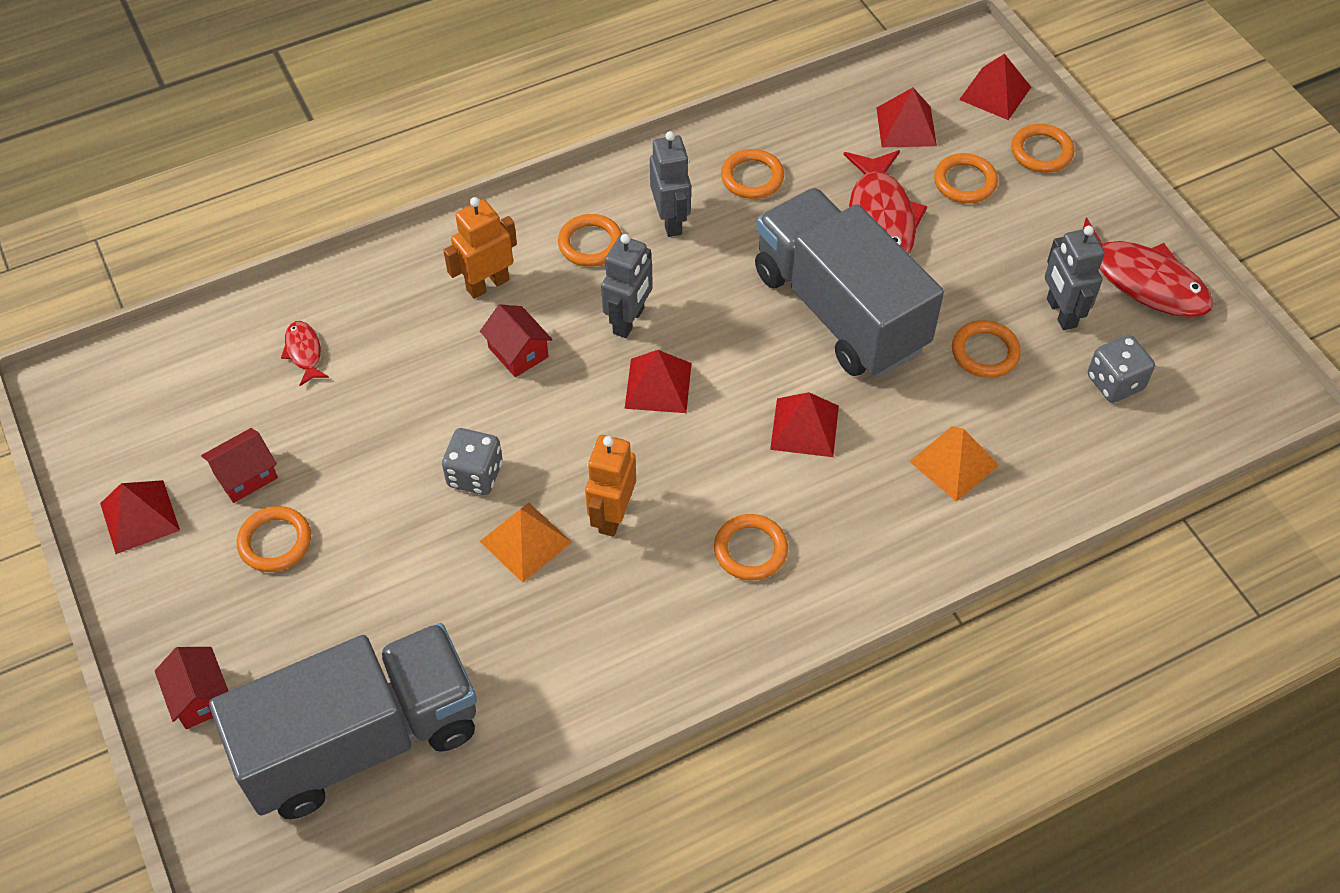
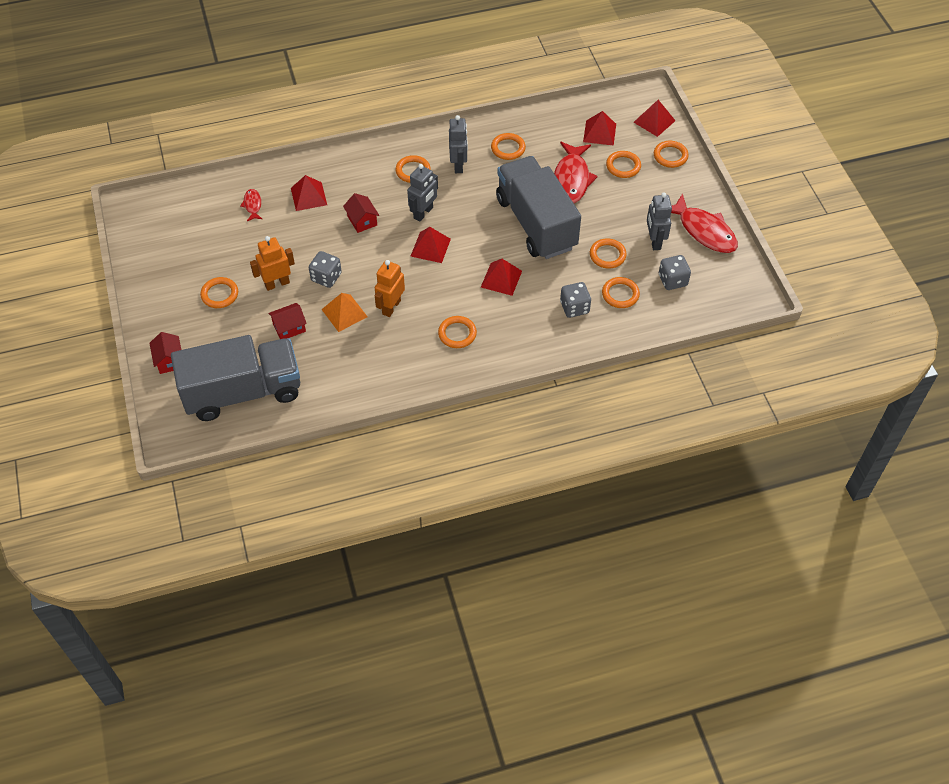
camera: 10 degrees right, 0 degrees up
(140, 516) = (155, 272): red pyramid -> red pyramid (309, 196)
(245, 476) = (211, 261): red house -> red house (289, 328)
(487, 284) = (354, 184): orange robot -> orange robot (277, 283)
(954, 463) = (574, 307): orange pyramid -> grey dice
(1029, 424) = (620, 294): none -> orange ring

